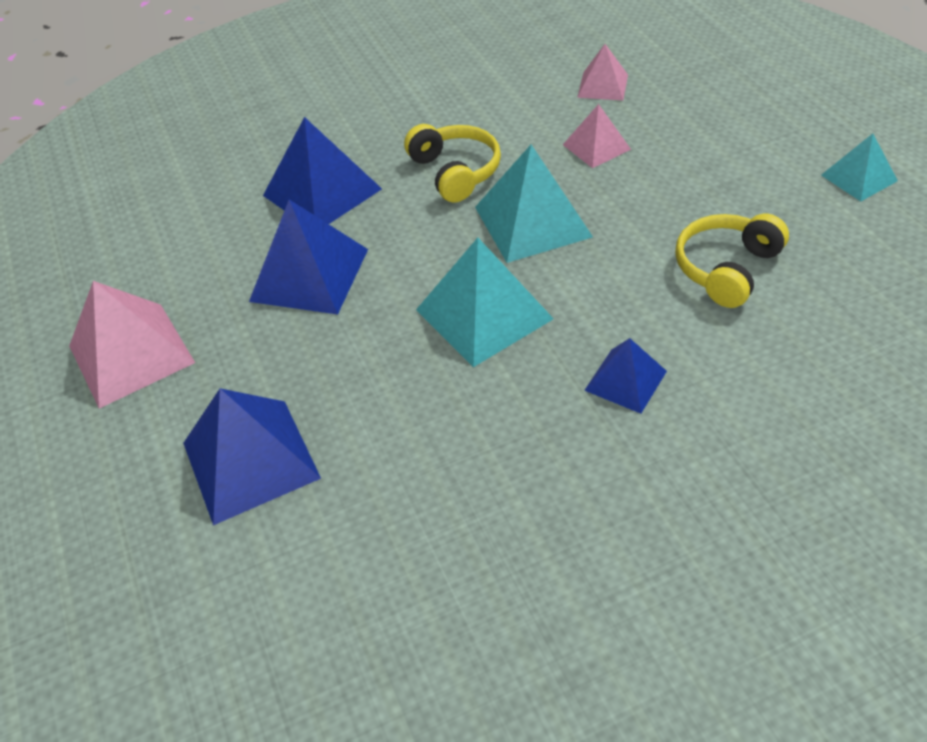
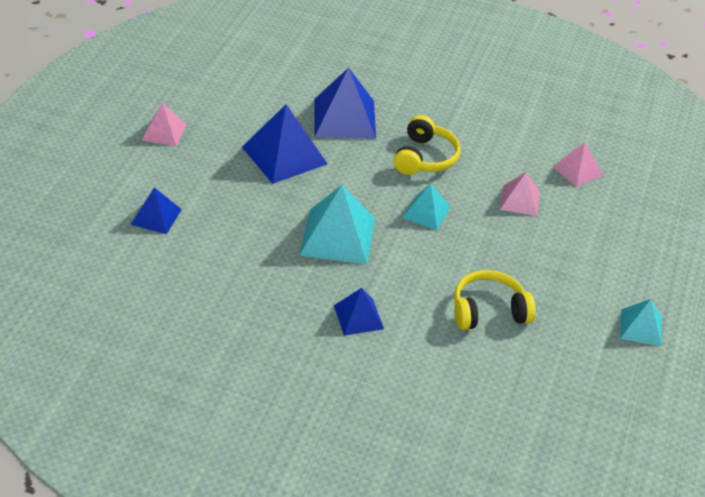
camera: 35 degrees right, 5 degrees down
(131, 354) = (164, 132): pink pyramid -> pink pyramid, size x0.58
(251, 460) = (156, 217): blue pyramid -> blue pyramid, size x0.58
(532, 222) = (426, 212): turquoise pyramid -> turquoise pyramid, size x0.58

